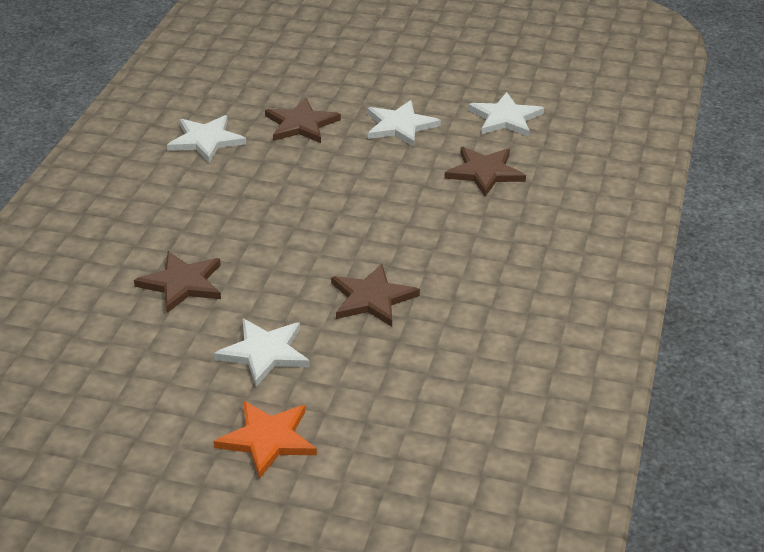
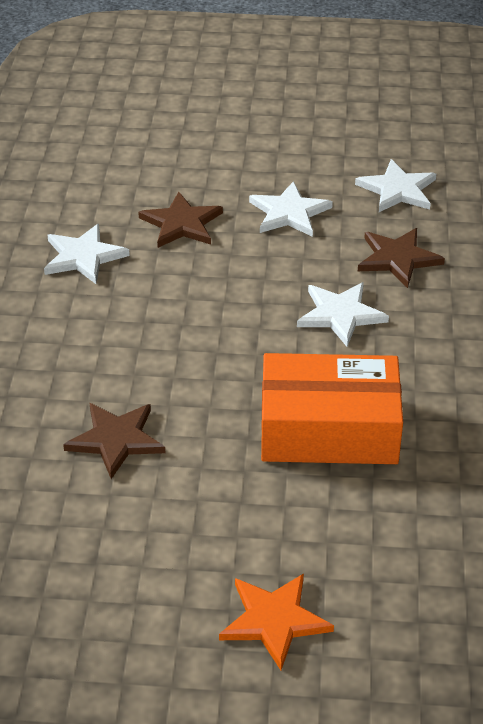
camera: 10 degrees left, 5 degrees up
(264, 353) = (235, 513): white star -> white star (340, 315)
(372, 298) = (329, 429): brown star -> orange box

